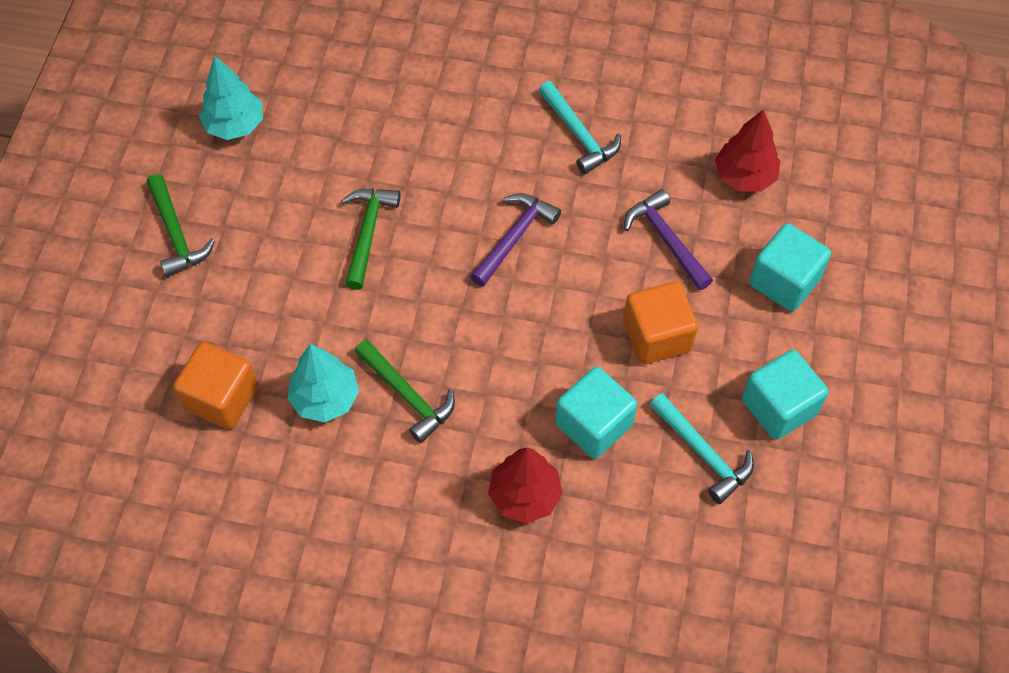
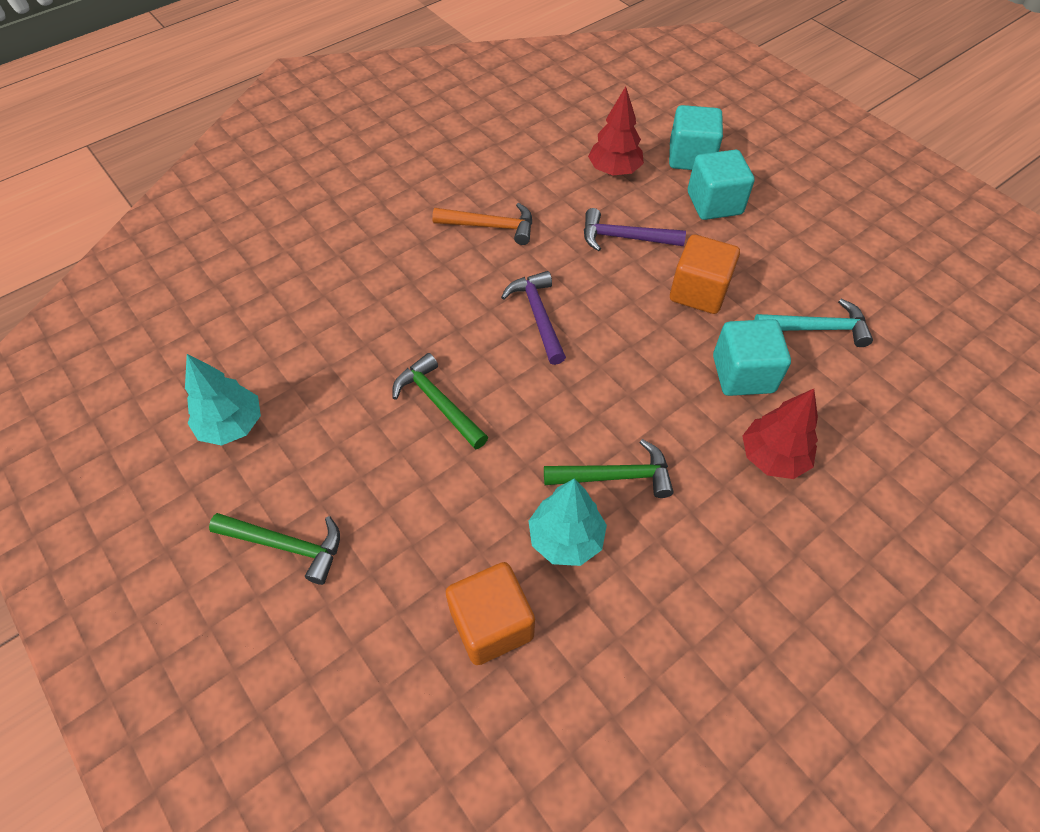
camera: 50 degrees left, 5 degrees down
(579, 135) = (491, 226): turquoise hammer -> orange hammer
(779, 407) = (811, 266): turquoise cube -> turquoise cube (691, 157)

